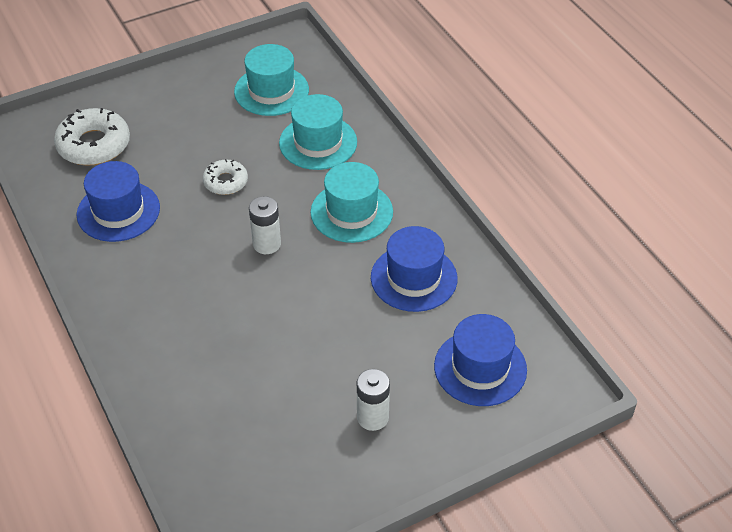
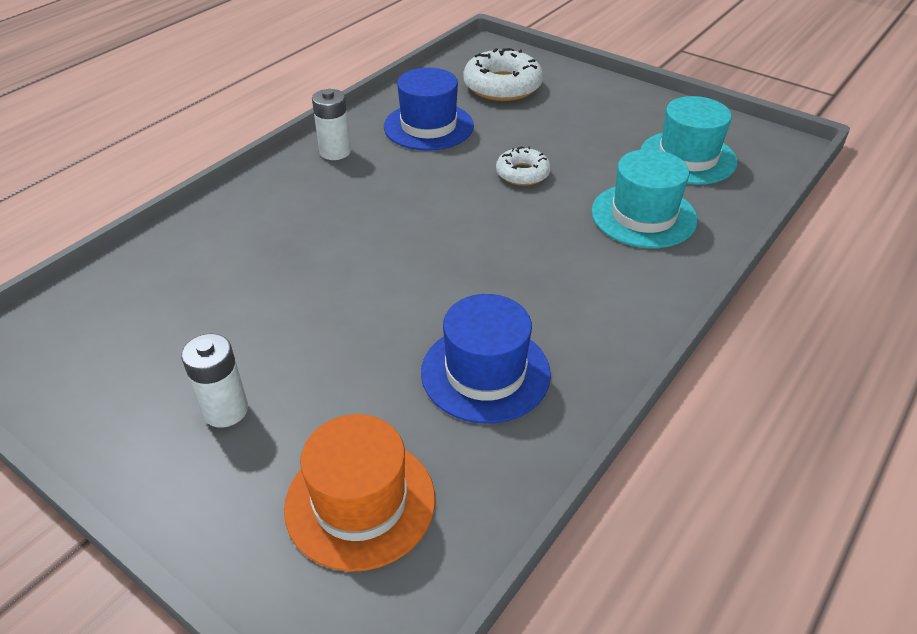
camera: 65 degrees right, 5 degrees down
(267, 244) = (454, 231): white battery -> white battery (335, 152)
(351, 212) = (555, 279): turquoise hat -> none
(480, 368) = (360, 502): blue hat -> orange hat

